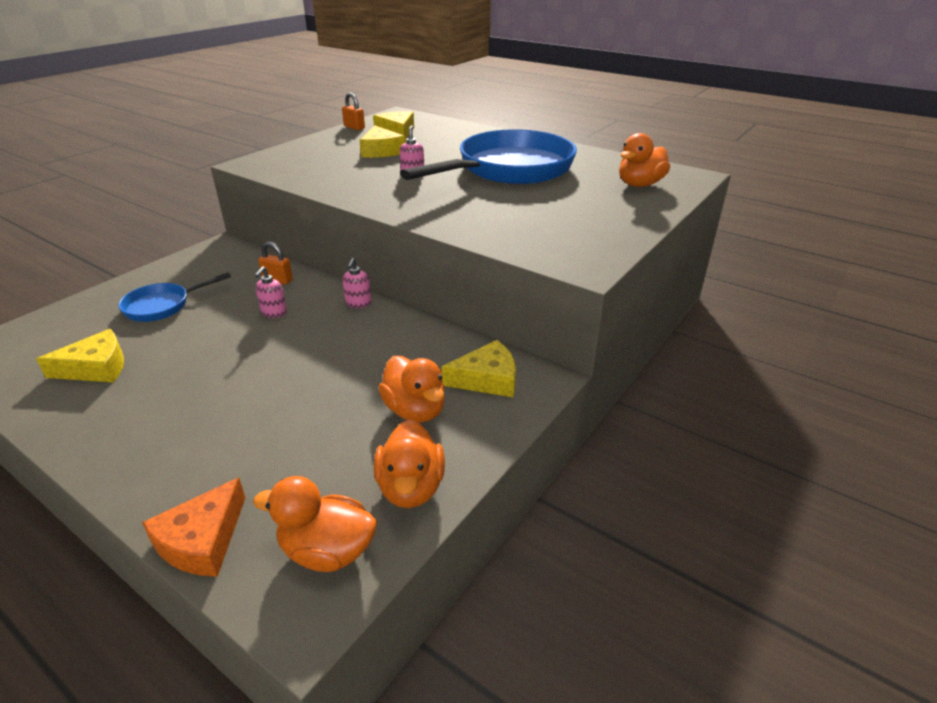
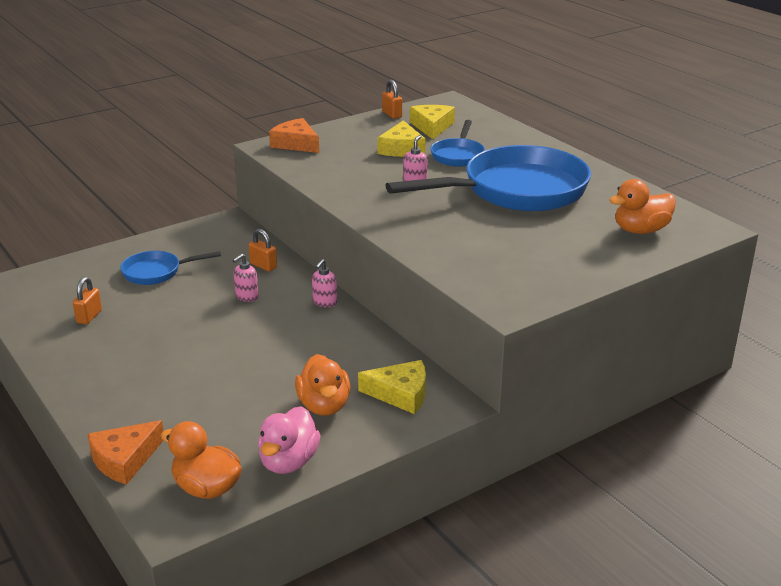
camera: 20 degrees right, 5 degrees down
(96, 368) = (89, 316): yellow cheese -> orange padlock
(276, 158) = (296, 144): none -> orange cheese
(411, 487) = (288, 462): orange duck -> pink duck
(436, 150) = (458, 155): none -> blue pan

